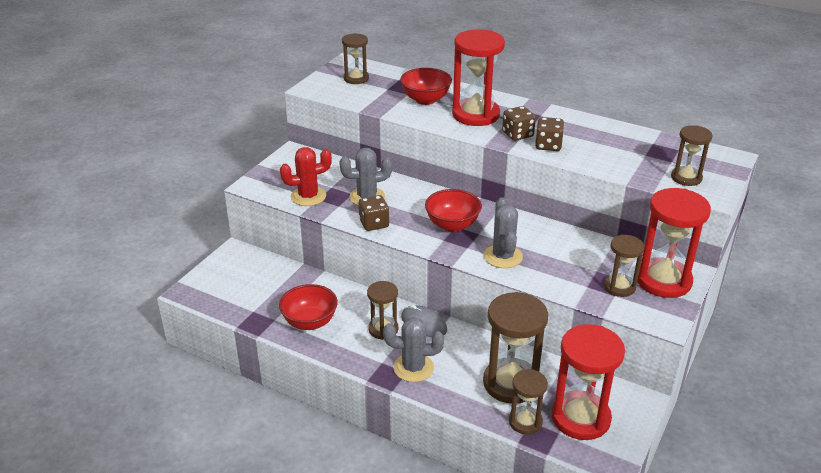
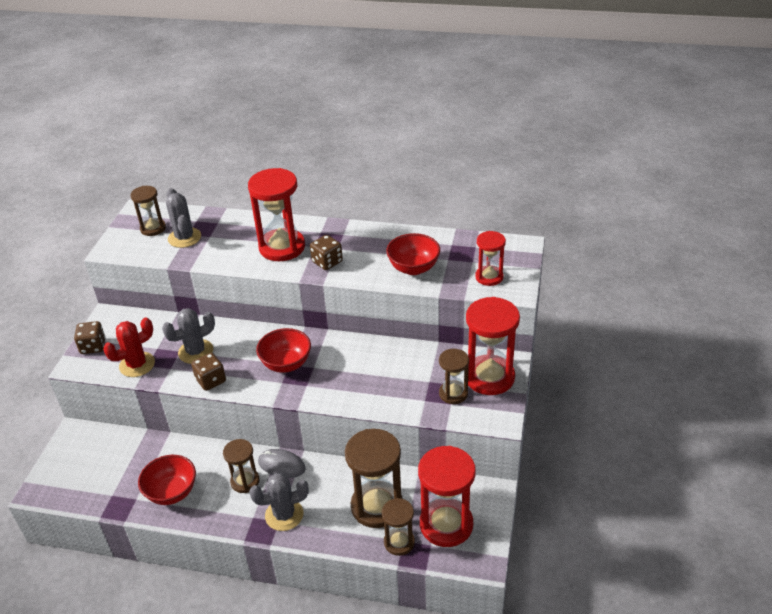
camera: 15 degrees left, 5 degrees up
(425, 100) = (229, 240): red bowl -> red bowl (413, 268)
(503, 256) = (342, 387): grey cactus -> grey cactus (184, 238)
(548, 145) = (358, 268): brown dice -> brown dice (93, 346)
(686, 178) = (489, 277): brown hourglass -> red hourglass

